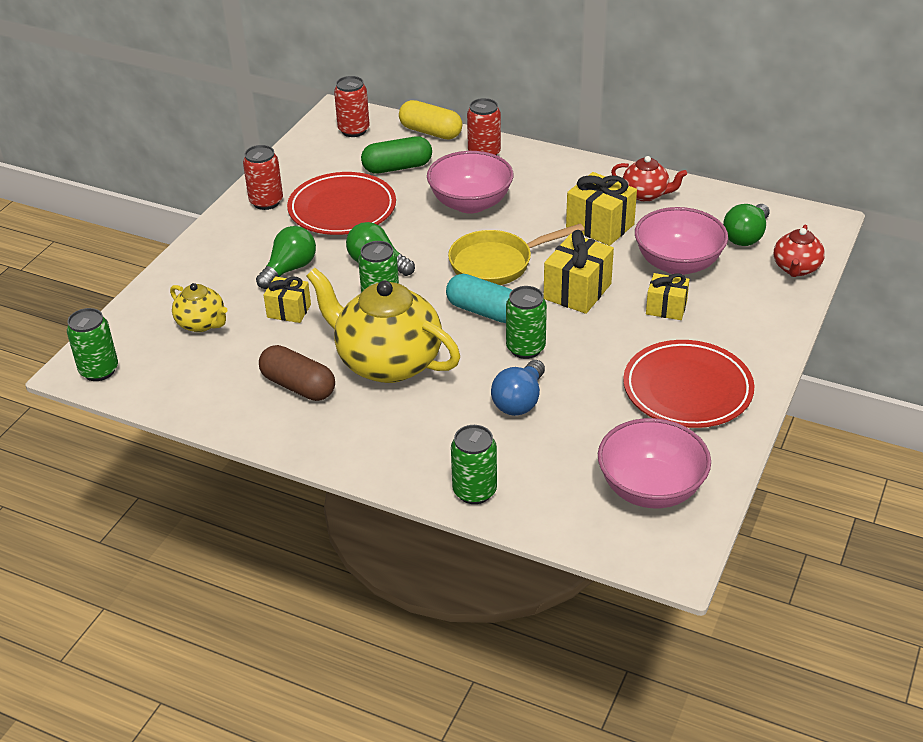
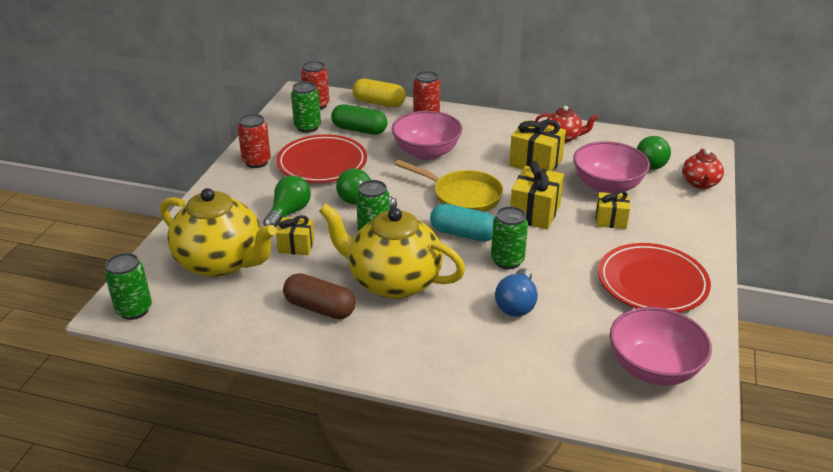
camera: 10 degrees left, 5 degrees down
(202, 324) = (221, 262): yellow teapot -> yellow teapot, size x1.99
(397, 167) = (359, 130): green capsule -> green capsule turned 45 degrees clockwise
(474, 491) = (502, 386): green can -> green can (307, 127)
(497, 263) = (462, 196): yellow pan -> yellow pan turned 120 degrees counterclockwise

